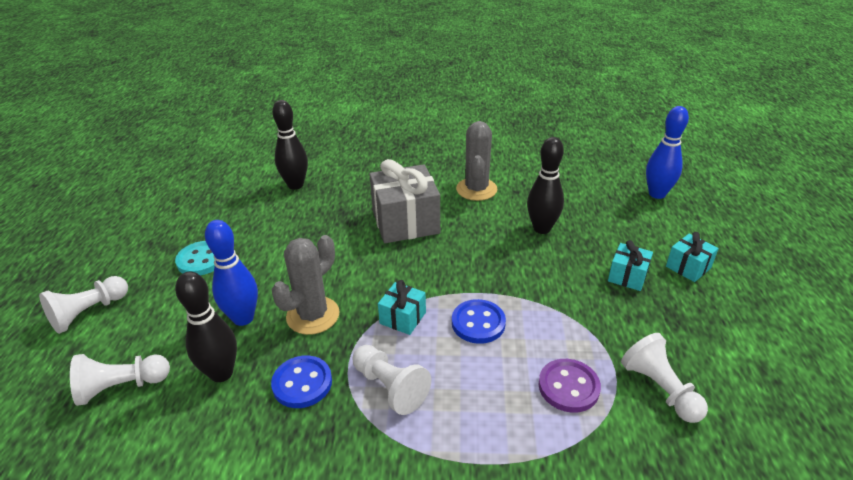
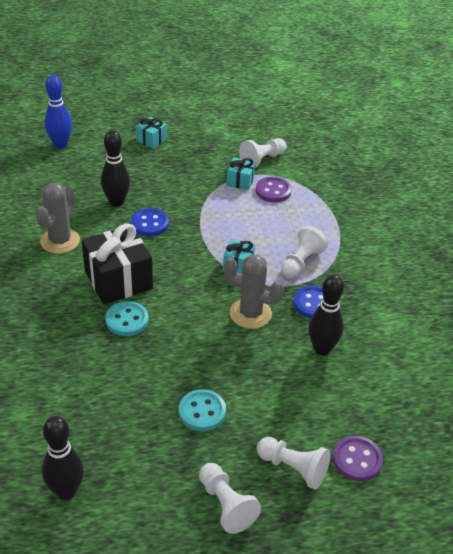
camera: 105 degrees left, 5 degrees up
(53, 367) = (357, 459): none -> purple button
(122, 387) = (355, 403): white pawn -> white pawn (226, 505)
(243, 318) = (266, 354): blue bowling pin -> none
(295, 185) = (60, 376): black bowling pin -> black bowling pin (66, 491)
(345, 223) = (127, 320): none -> turquoise button
(405, 222) = (118, 280): grey gift -> black gift
(476, 189) = (60, 241): grey cactus -> grey cactus turned 60 degrees counterclockwise
(478, 323) = (232, 229): blue button -> blue button (150, 224)
(627, 276) = (167, 165): turquoise gift -> turquoise gift (240, 181)

